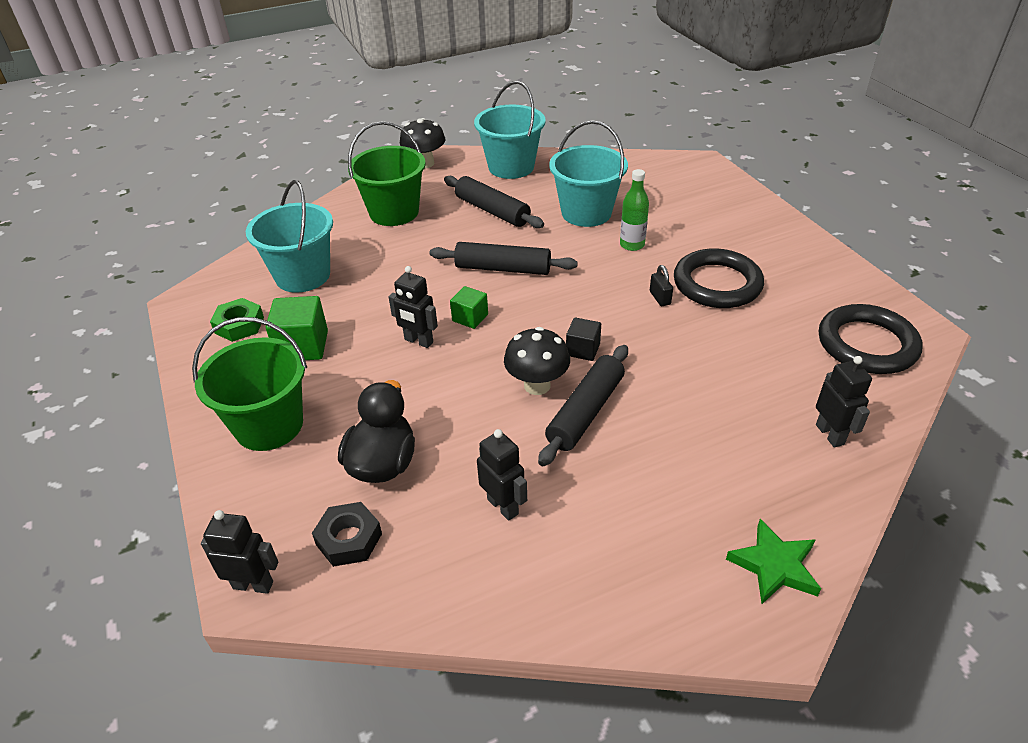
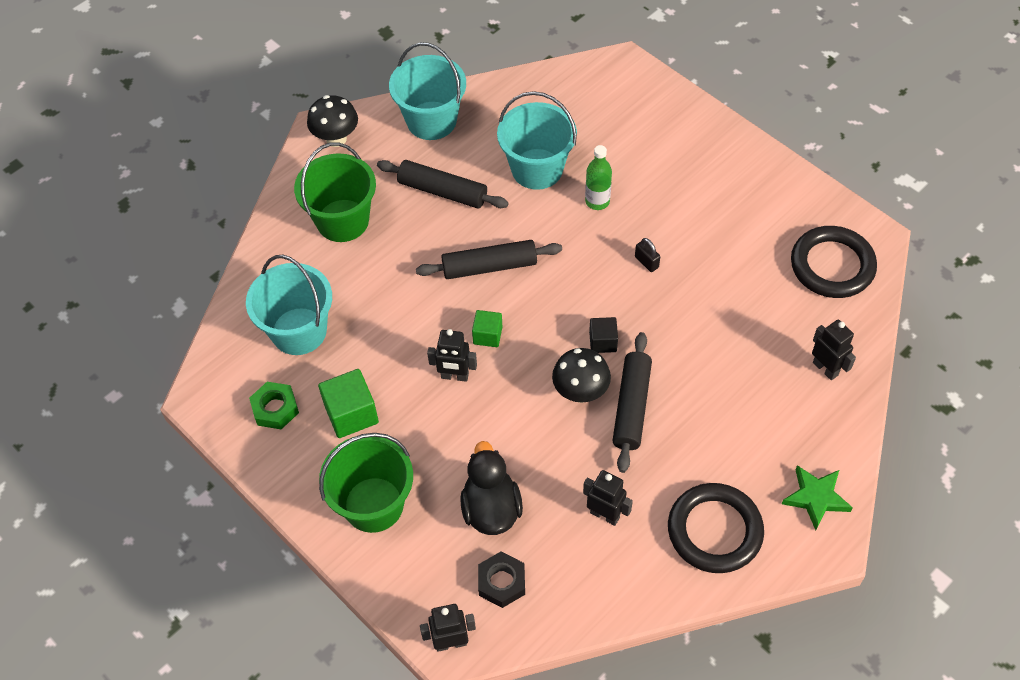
camera: 20 degrees left, 15 degrees up
(717, 284) = (690, 230): black ring -> black ring (714, 531)

